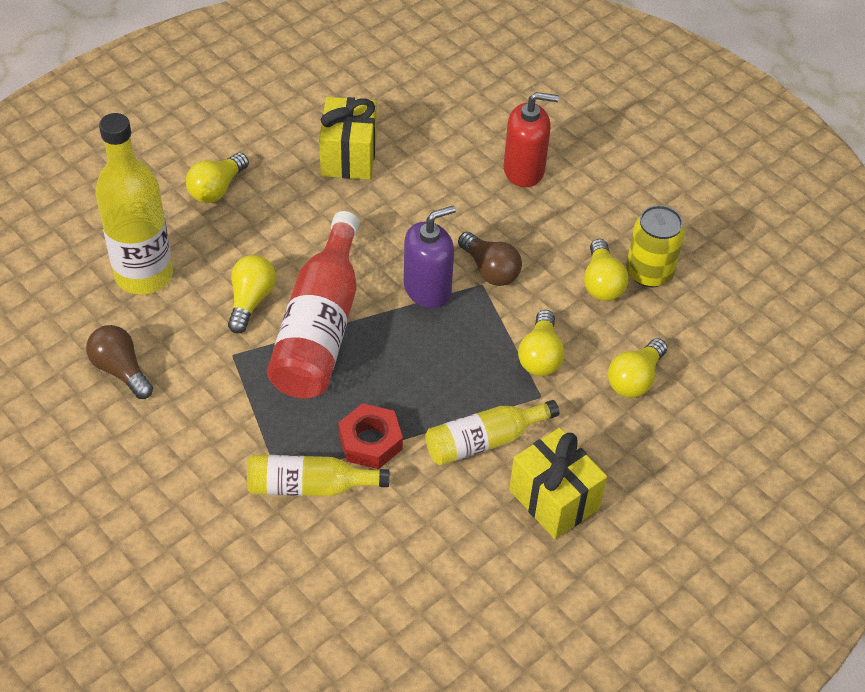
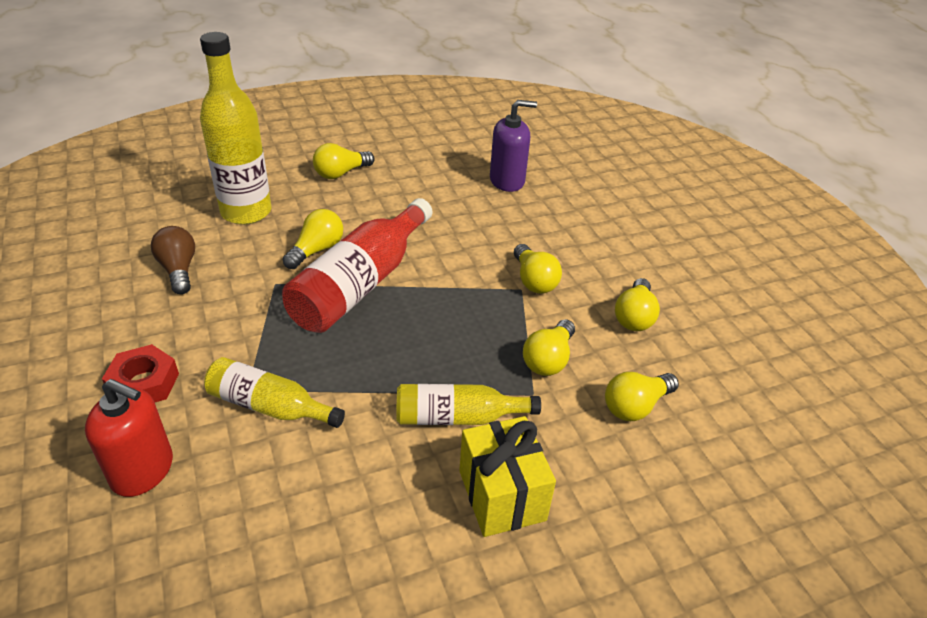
camera: 20 degrees right, 10 degrees down
(348, 156) = (456, 177): yellow gift -> none
(370, 442) = (349, 385): red nut -> red nut (144, 383)
(427, 289) = (470, 280): purple soap dispenser -> purple soap dispenser (507, 181)
(490, 270) = (534, 280): brown light bulb -> yellow light bulb
(524, 170) = (598, 219): red soap dispenser -> red soap dispenser (143, 470)
(649, 272) = (684, 320): yellow can -> none

